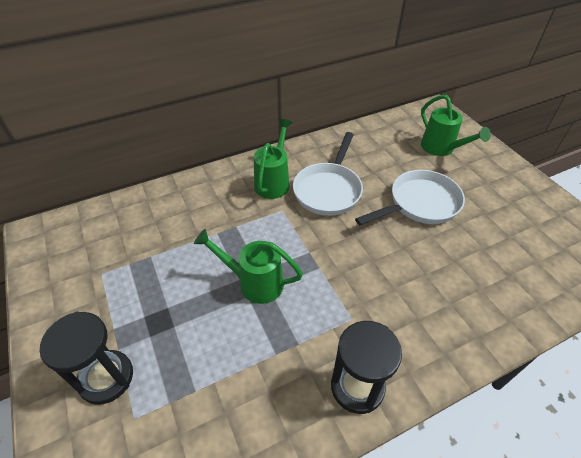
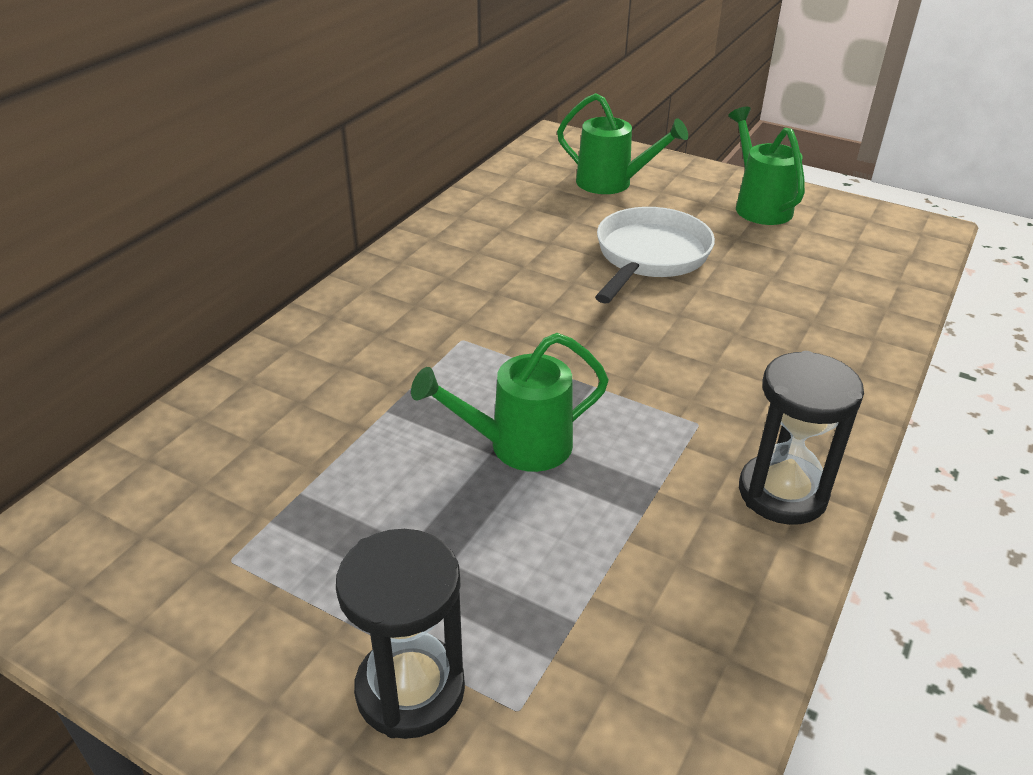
camera: 35 degrees left, 10 degrees down
(273, 182) = (409, 308): green watering can -> green watering can (759, 206)
(328, 190) = (506, 287): white pan -> none

